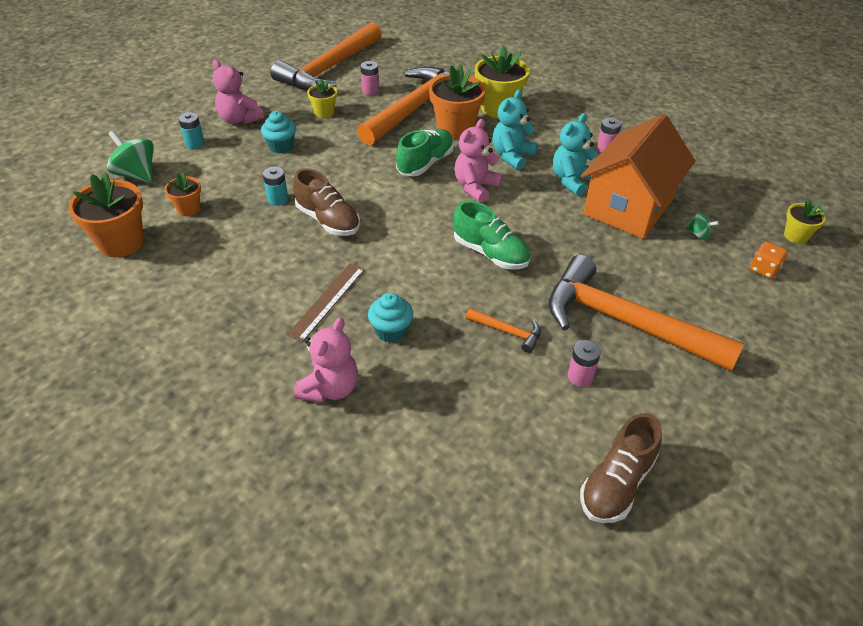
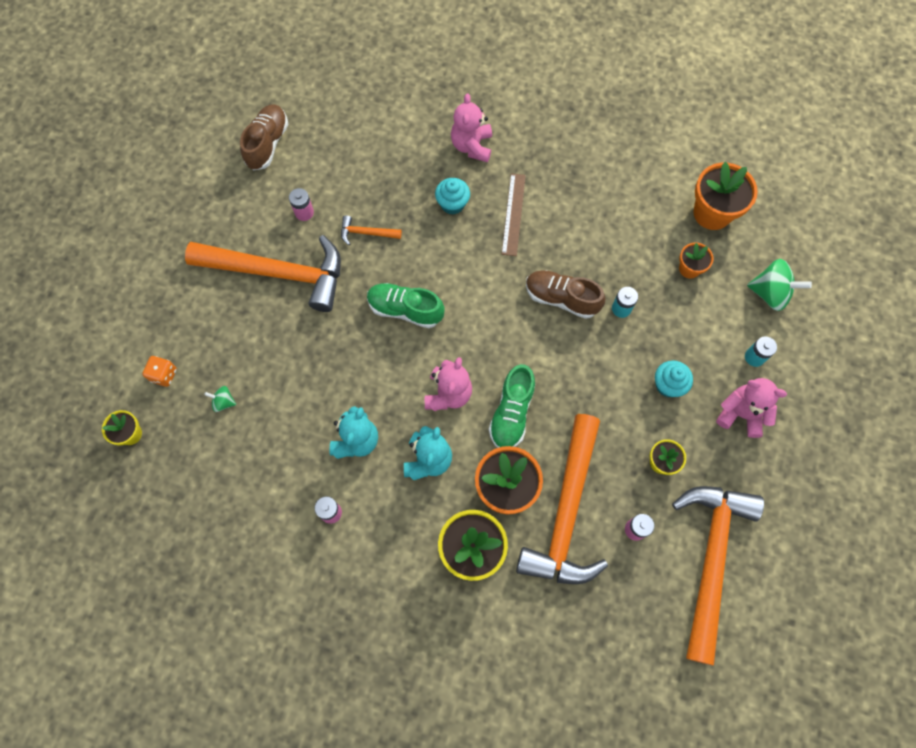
camera: 160 degrees right, 25 degrees up
(628, 206) = (293, 419): orange house -> none

